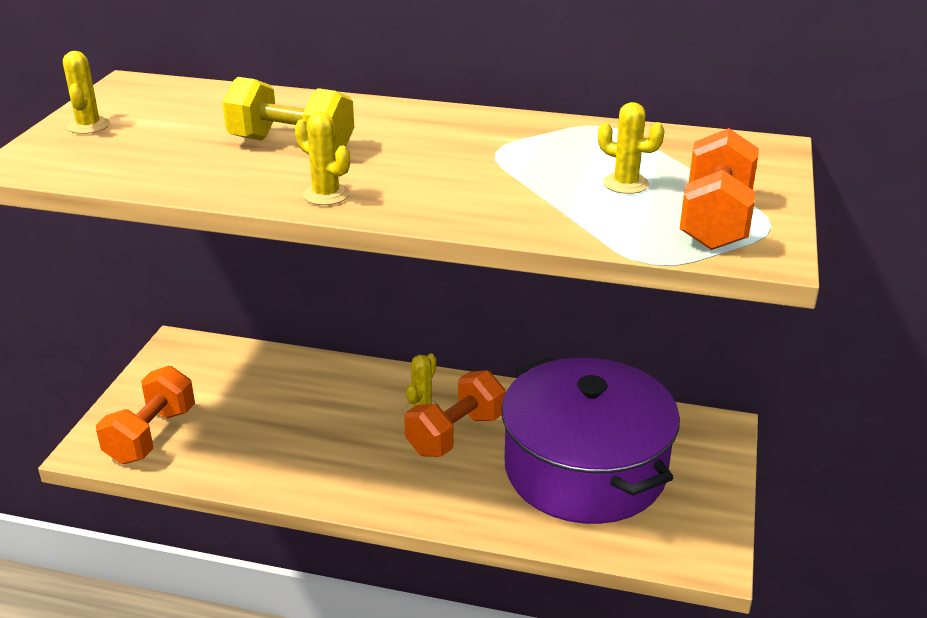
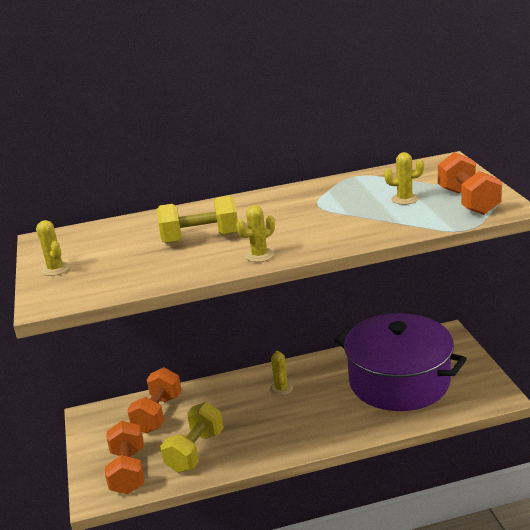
camera: 25 degrees left, 5 degrees down
(245, 446) = (195, 451): none -> yellow dumbbell
(326, 195) = (259, 255): yellow cactus -> yellow cactus turned 45 degrees counterclockwise
(455, 434) = (313, 393): orange dumbbell -> orange dumbbell (158, 414)

